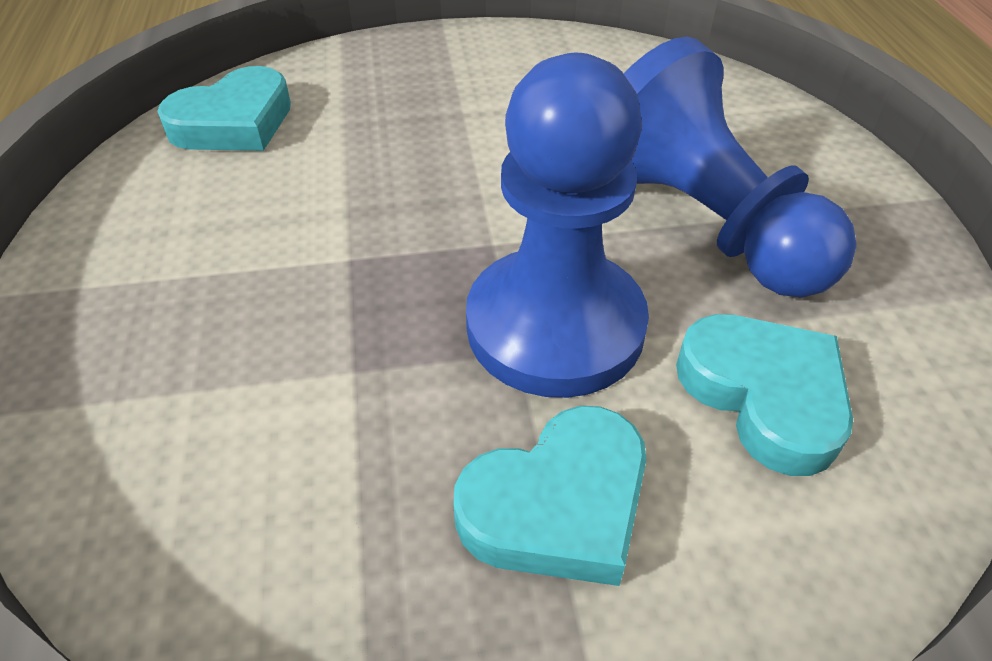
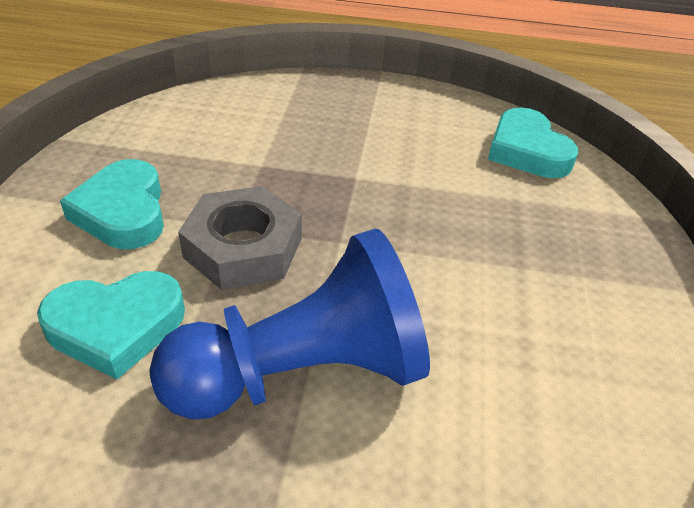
camera: 105 degrees right, 5 degrees down
(555, 326) = (243, 247): blue pawn -> grey nut

